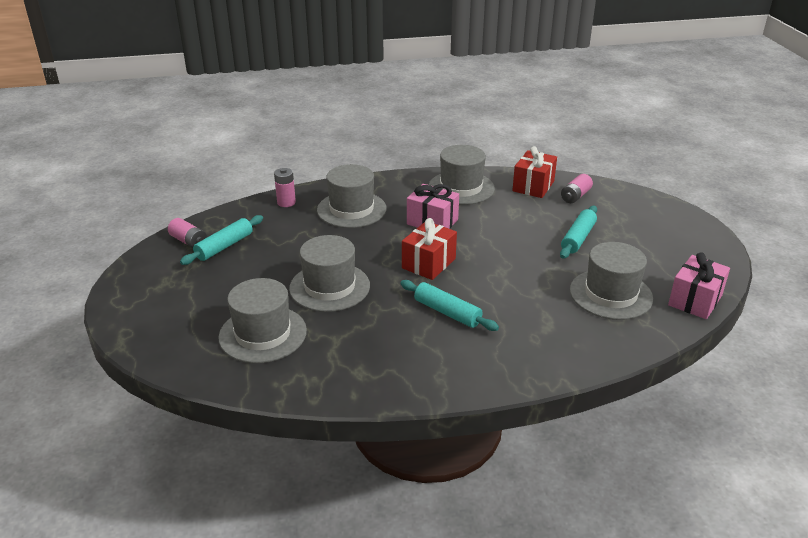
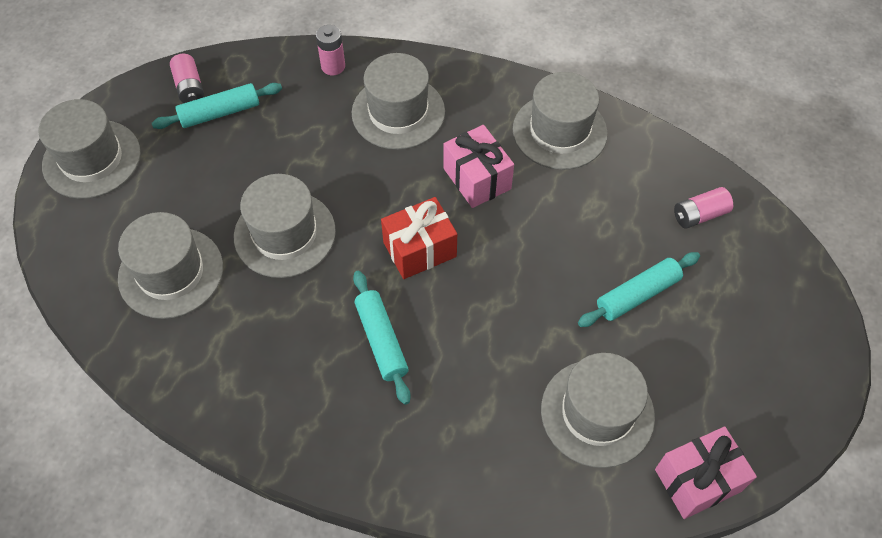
camera: 30 degrees right, 25 degrees up
(142, 299) = (91, 159): none -> grey hat
(533, 186) = (657, 170): red gift -> none

